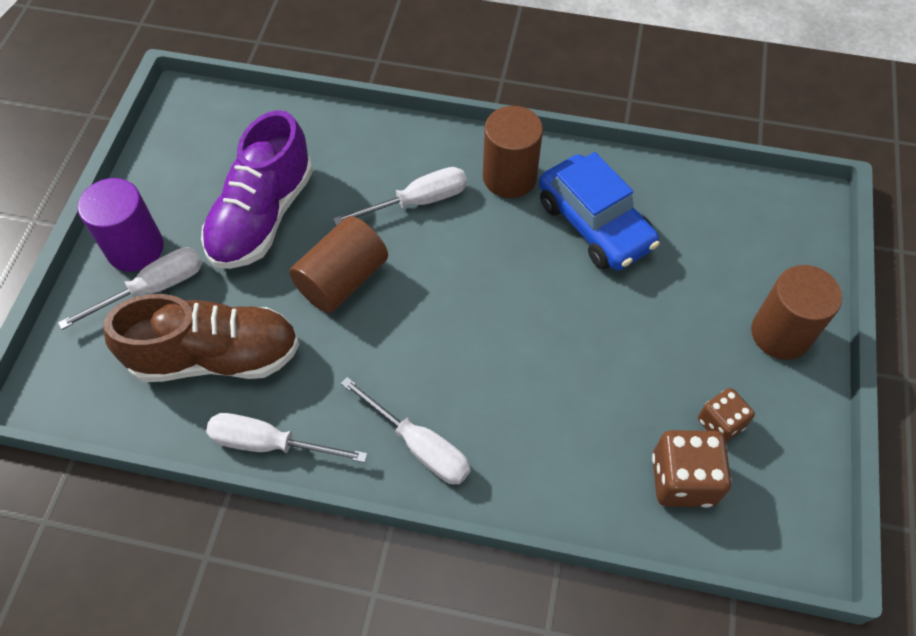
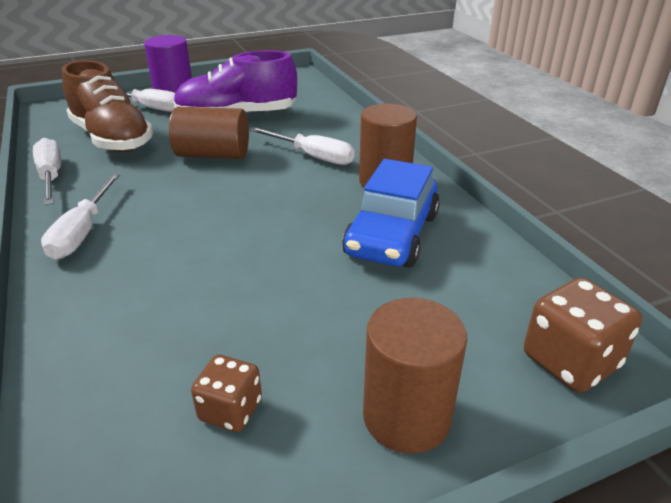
camera: 55 degrees right, 25 degrees down
(683, 479) = (131, 406): brown dice -> brown dice (570, 361)

